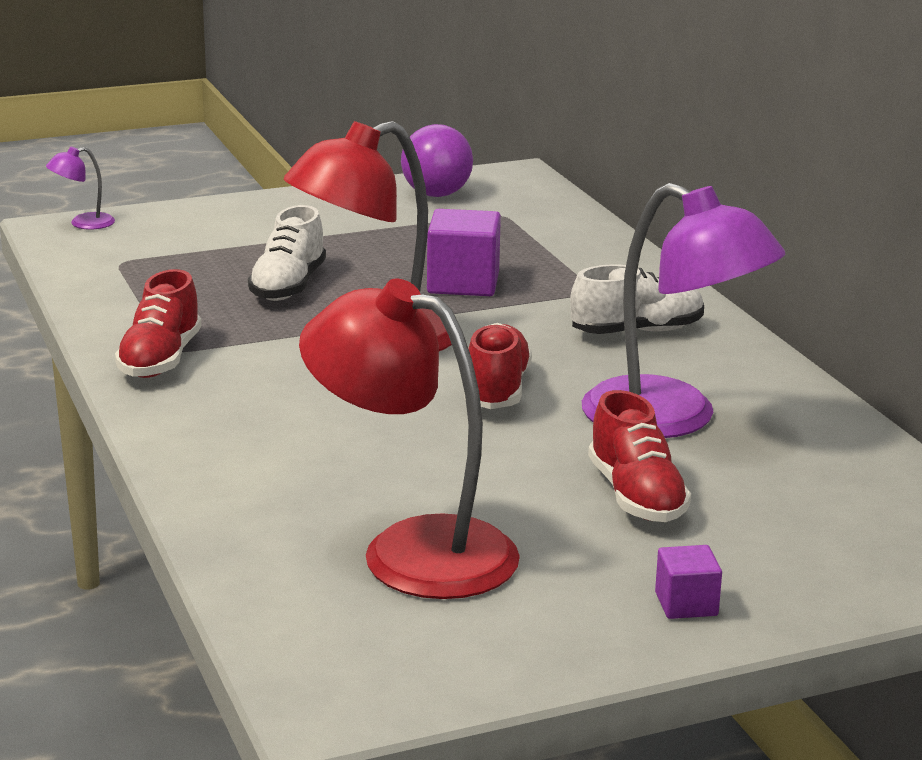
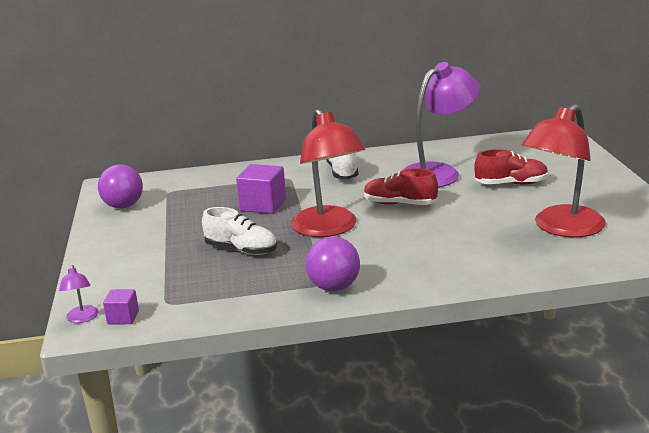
camera: 75 degrees left, 0 degrees up
(160, 359) = (334, 287): red shoe -> purple ball
(686, 604) = (600, 182): purple cube -> purple cube (123, 318)

